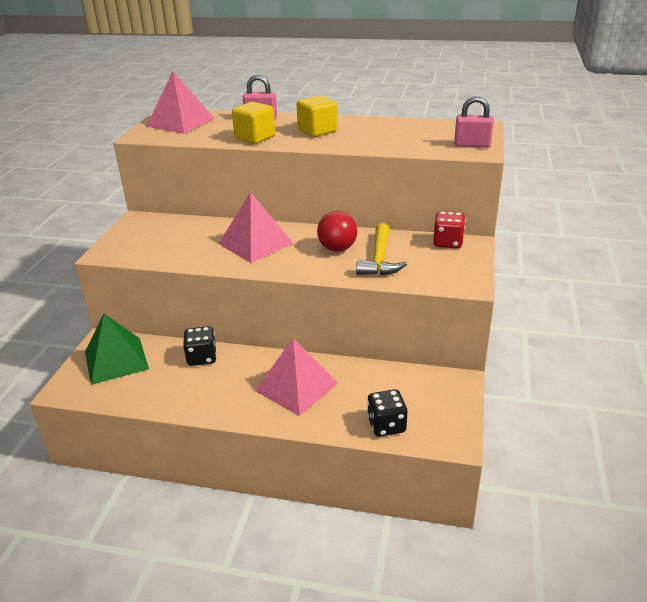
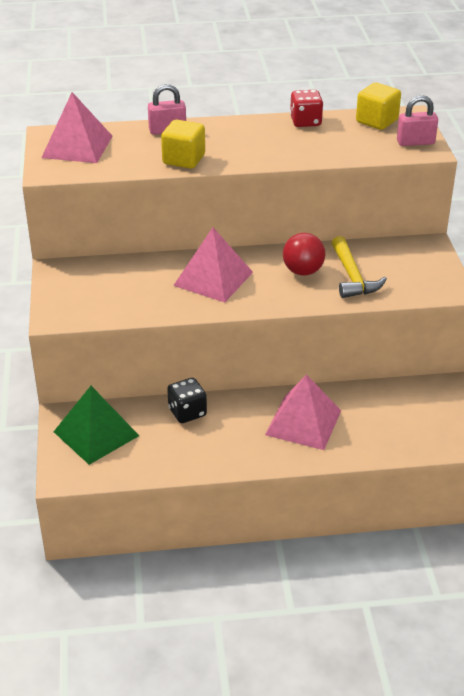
camera: 20 degrees left, 5 degrees up
(317, 131) = (245, 142): yellow cube -> yellow cube (377, 121)
(386, 425) = (409, 441): black dice -> none
(448, 242) = (407, 247): red dice -> red dice (305, 122)

